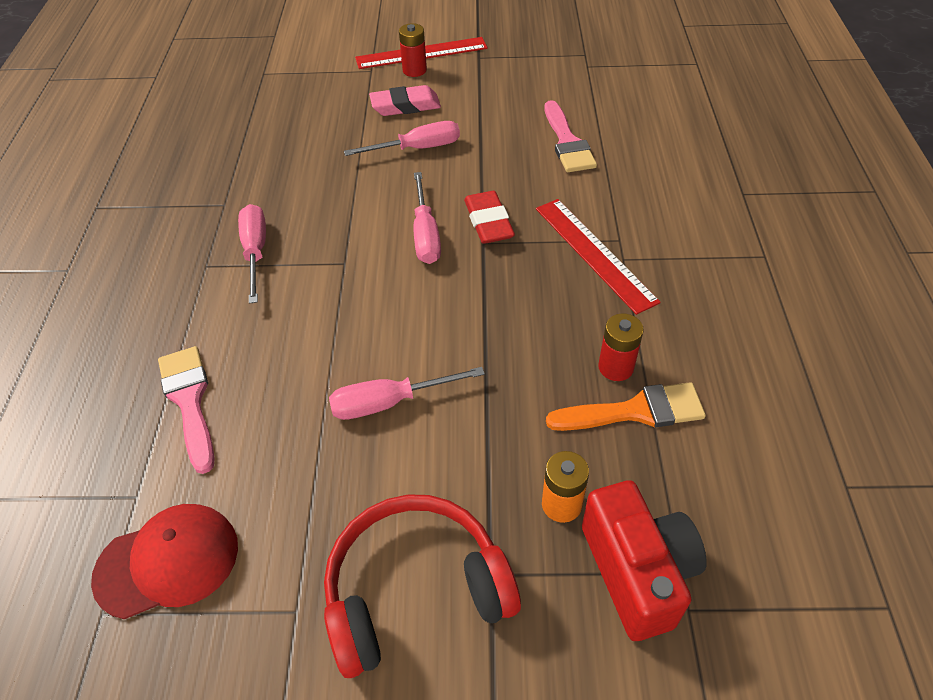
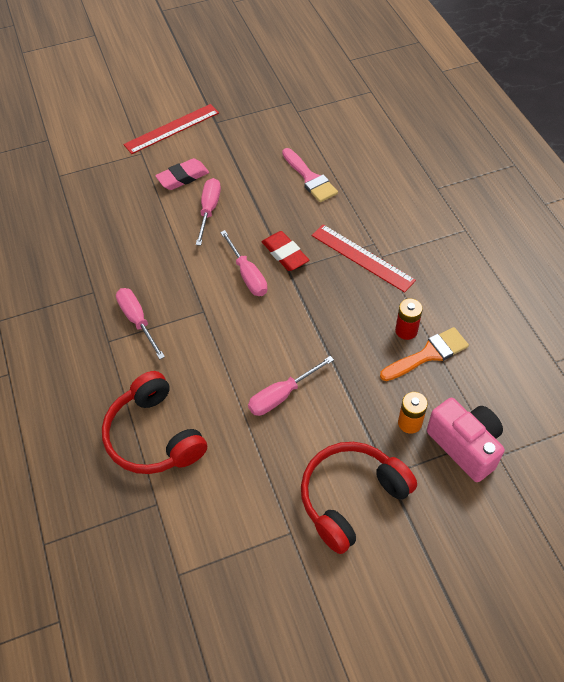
camera: 20 degrees left, 5 degrees up
(168, 562) = (200, 533): red cap -> none
(190, 401) = (154, 435): pink brush -> red headphones
(414, 70) = (174, 145): red battery -> none
(417, 148) = (209, 210): pink screwdriver -> pink screwdriver turned 45 degrees counterclockwise
(637, 572) = (465, 446): red camera -> pink camera

